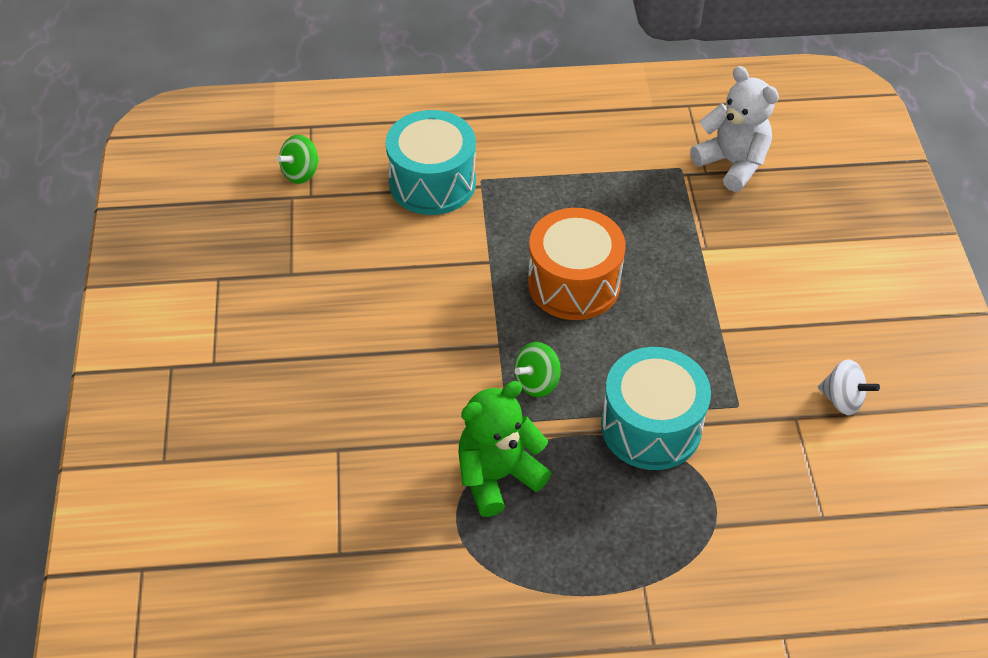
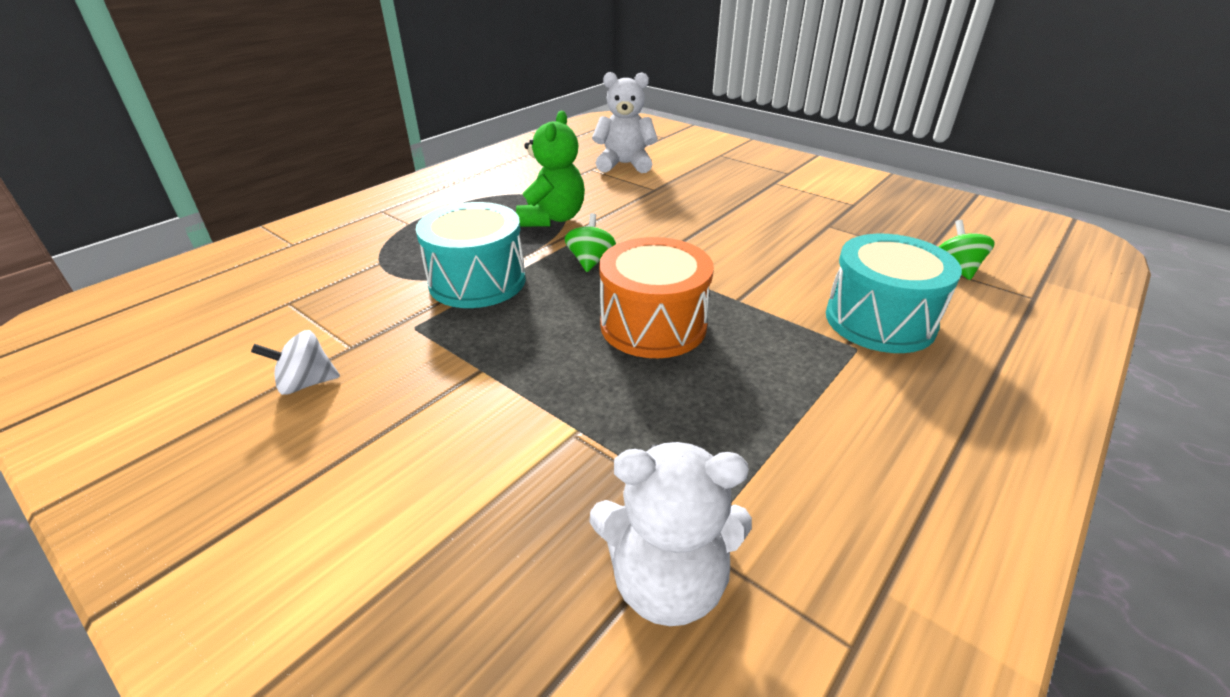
camera: 135 degrees right, 15 degrees down
(291, 532) = (624, 164): none -> white teddy bear

